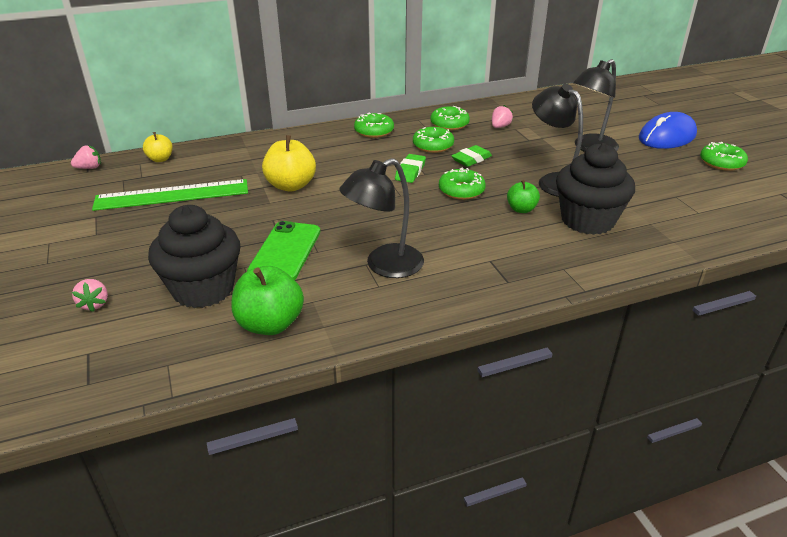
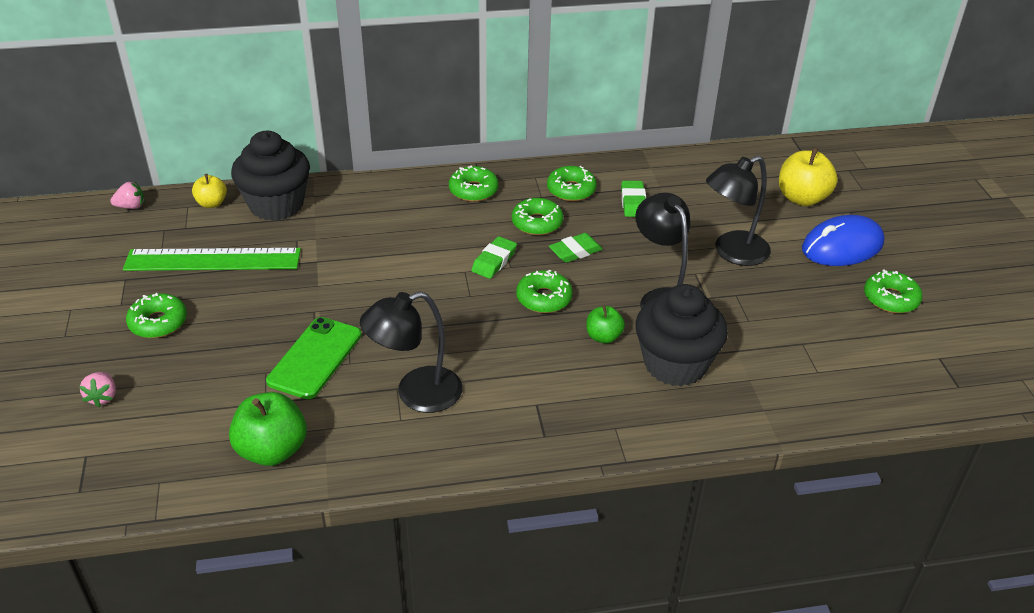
camera: 10 degrees right, 5 degrees up
(134, 243) = (158, 322): none -> green donut
(203, 289) = (215, 395): black cupcake -> black cupcake (276, 205)
(291, 185) = (348, 264): yellow apple -> yellow apple (802, 198)
(500, 127) = (633, 202): pink strawberry -> green eraser

